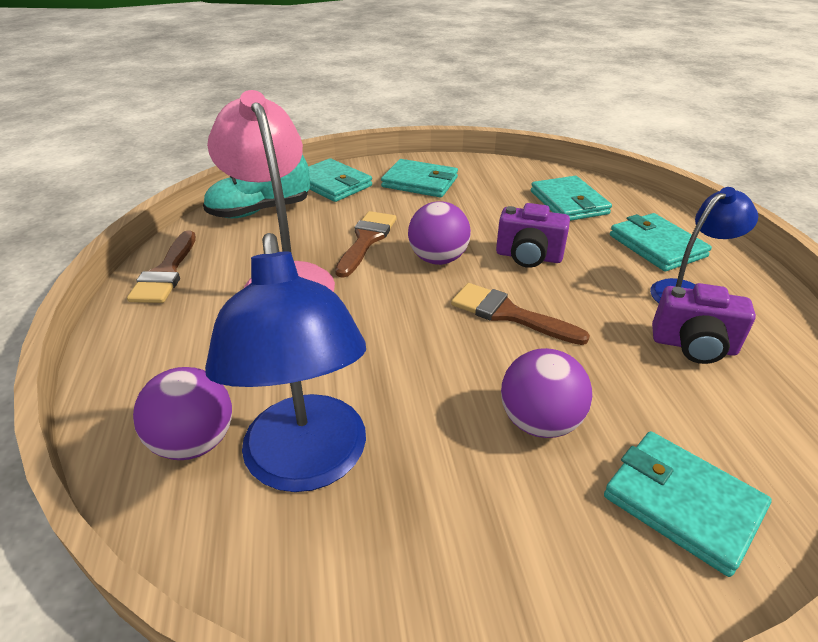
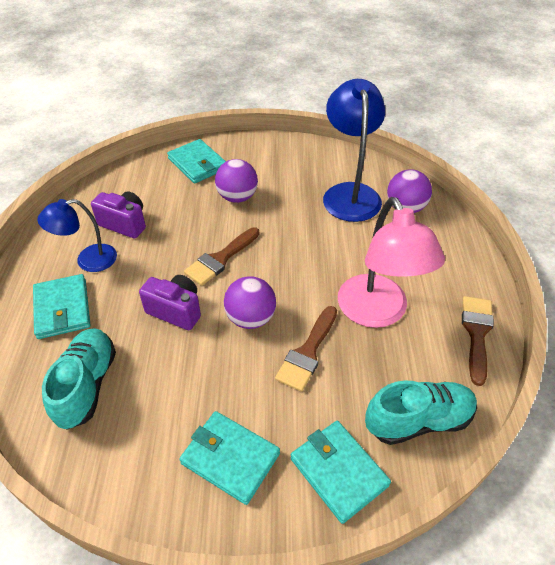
camera: 170 degrees left, 10 degrees up
(508, 314) = (220, 259): brown brush -> brown brush turned 90 degrees clockwise
(569, 202) = (86, 385): turquoise wallet -> turquoise shoe

